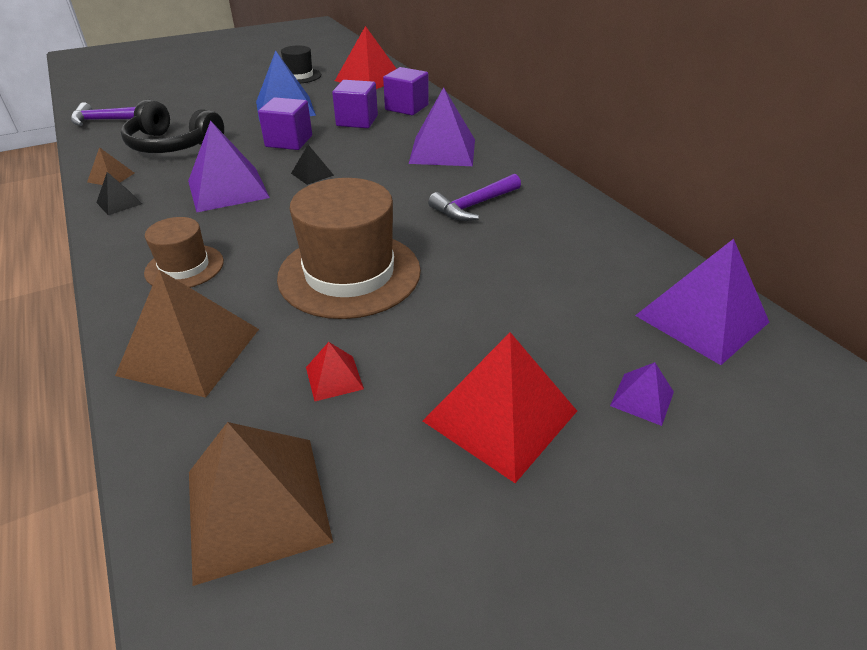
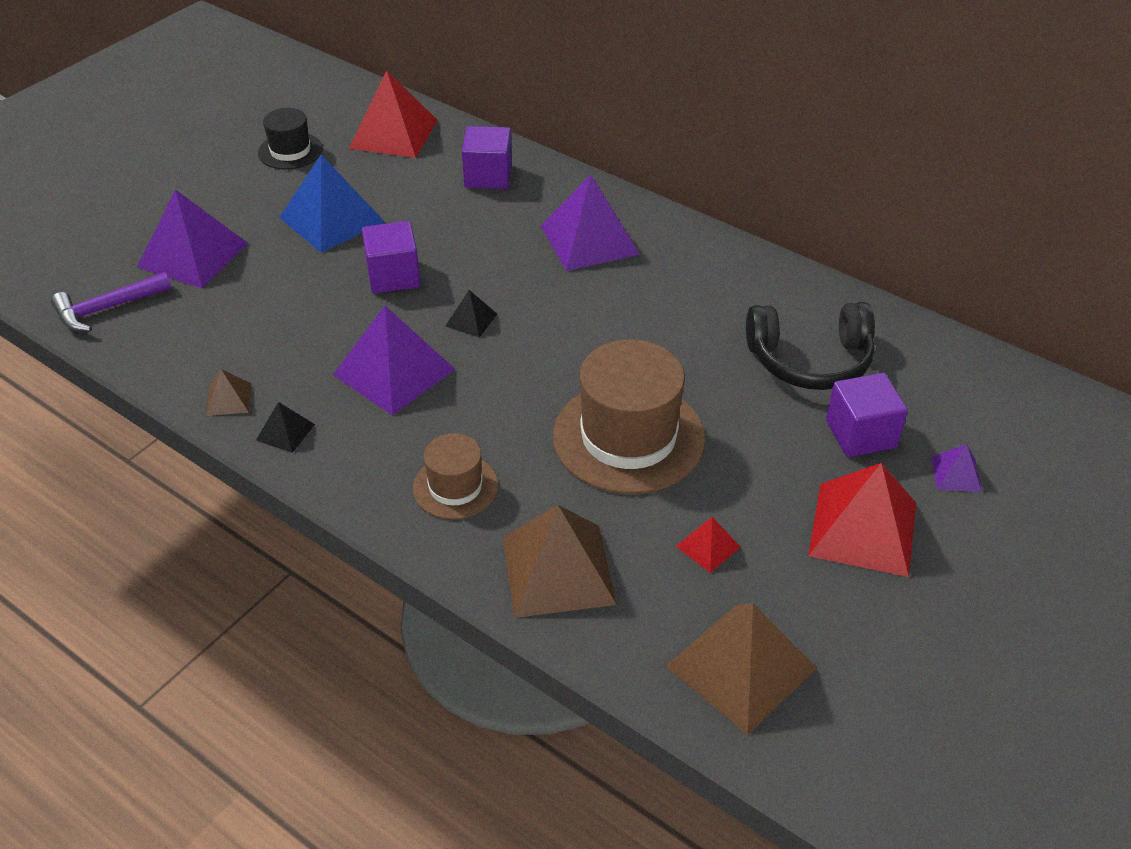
camera: 25 degrees left, 5 degrees up
(173, 145) = (250, 325): black headphones -> black headphones (810, 360)
(357, 121) = (446, 217): purple cube -> purple cube (860, 434)
(473, 206) = (682, 312): purple hammer -> none
(701, 318) = (961, 381): purple pyramid -> purple pyramid (193, 255)

